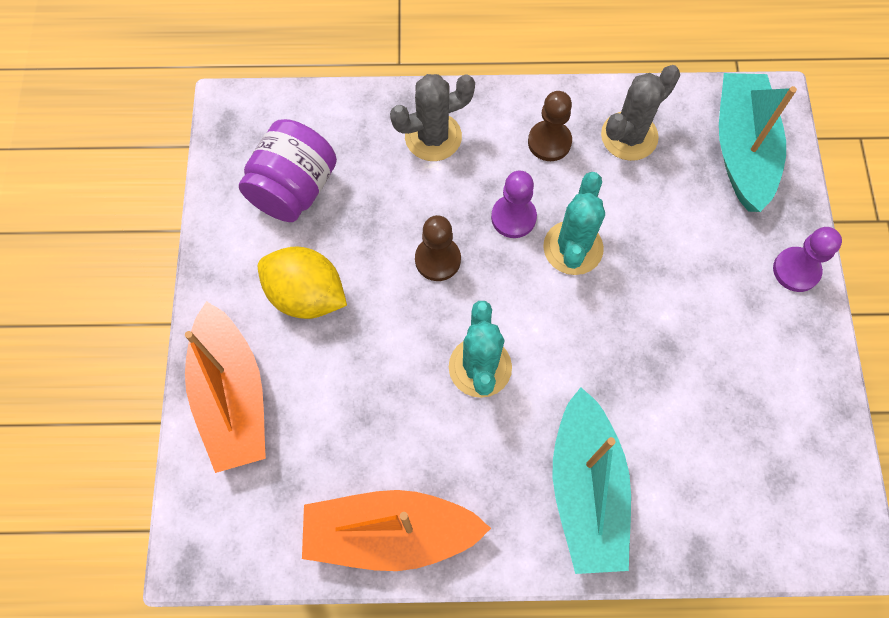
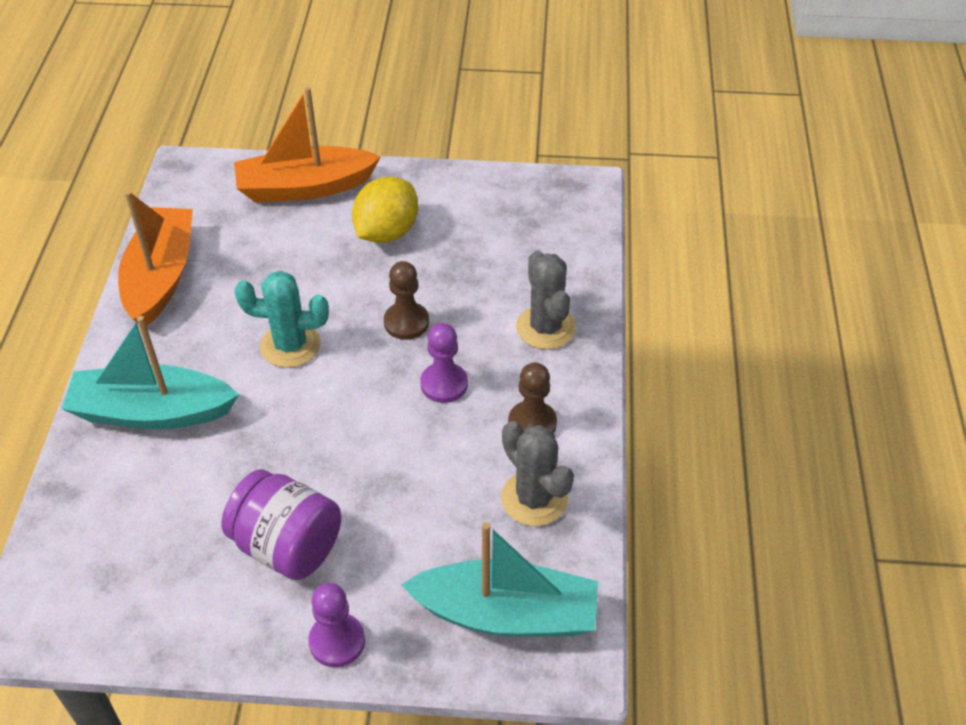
camera: 95 degrees right, 20 degrees down
(293, 189) = (496, 226): purple jar -> purple jar (287, 546)
(573, 248) = (401, 430): turquoise cactus -> none

